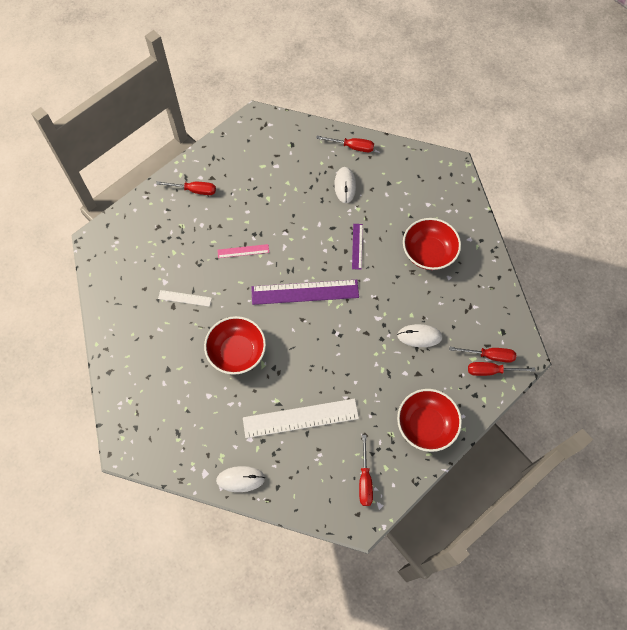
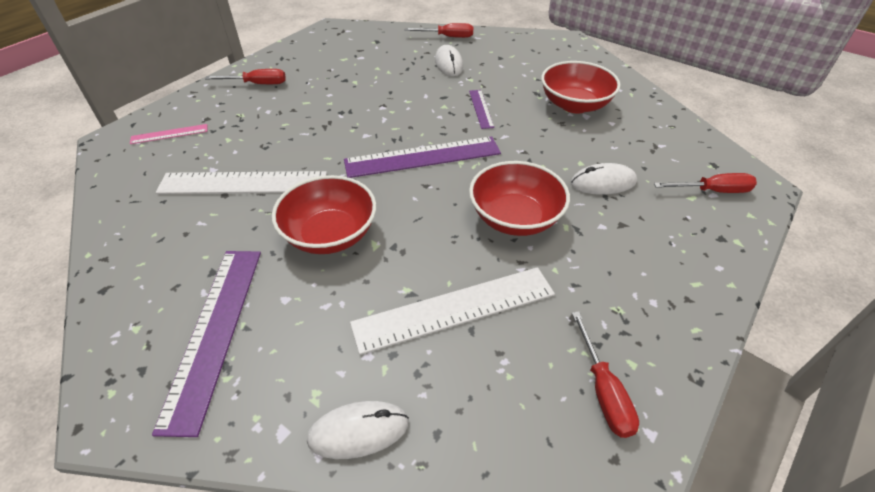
camera: 10 degrees left, 20 degrees down
(170, 410) = (214, 332): none -> purple ruler
(185, 298) = (243, 183): white ruler -> white ruler, size x2.03
(243, 251) = (328, 128): pink ruler -> pink ruler (169, 134)
(426, 425) = (668, 287): red bowl -> red bowl (515, 218)
(491, 371) = (726, 207): red screwdriver -> none

